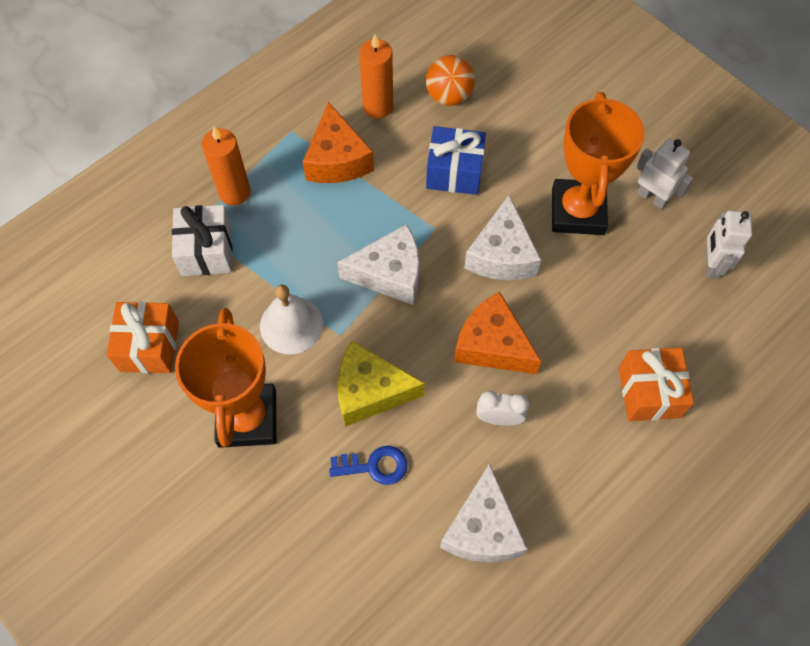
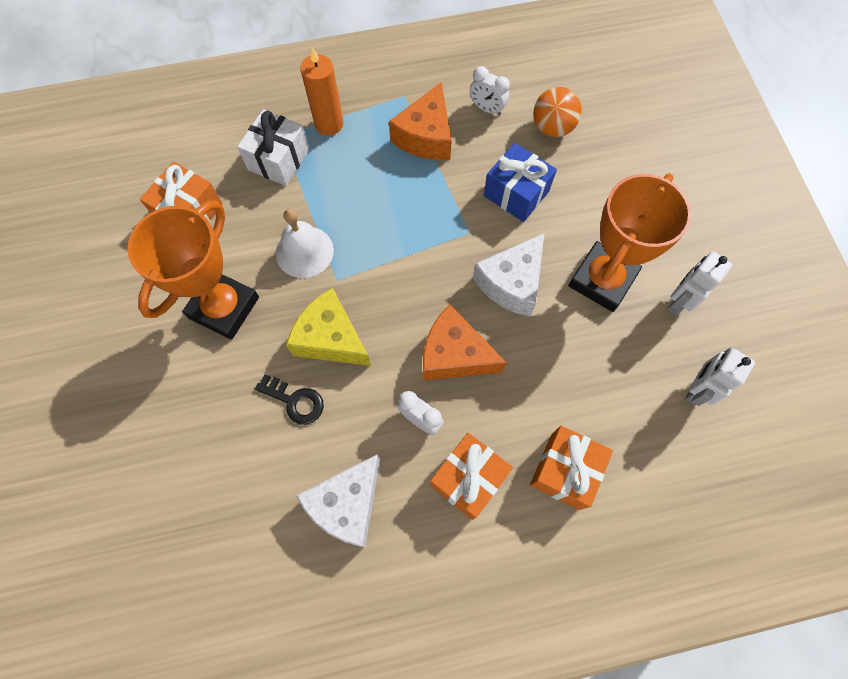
camera: 30 degrees right, 5 degrees up
(374, 466) = (295, 401): blue key -> black key
(378, 106) = (487, 109): orange candle -> white clock
(390, 274) = (408, 251): white cheese -> none
(492, 345) = (454, 354): orange cheese -> orange cheese turned 45 degrees counterclockwise
(574, 445) = (468, 479): none -> orange gift
(652, 197) = (678, 301): white robot -> white robot turned 120 degrees counterclockwise

